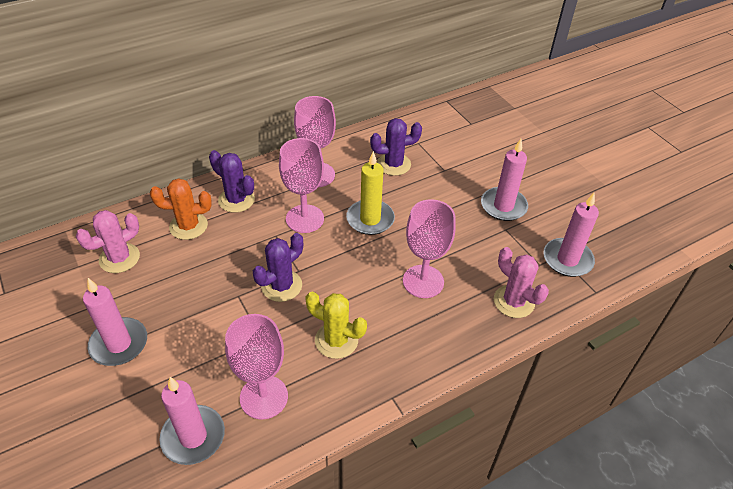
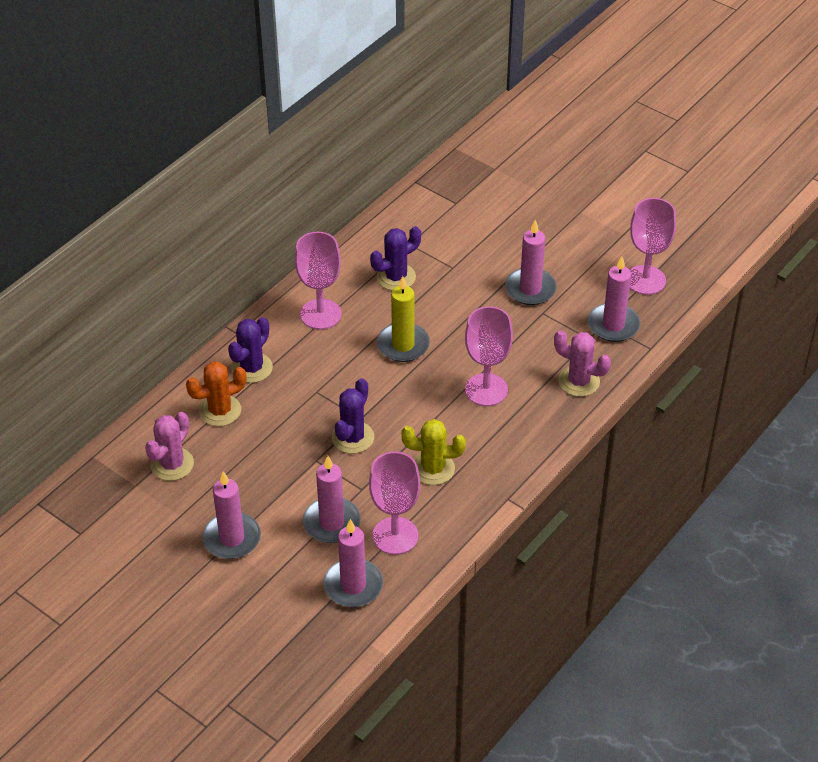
camera: 20 degrees left, 0 degrees up
(214, 361) = (331, 523): none -> pink candle
(236, 200) = (252, 368): purple cactus -> purple cactus turned 75 degrees counterclockwise
(305, 219) = (336, 365): pink goblet -> pink goblet (645, 280)

